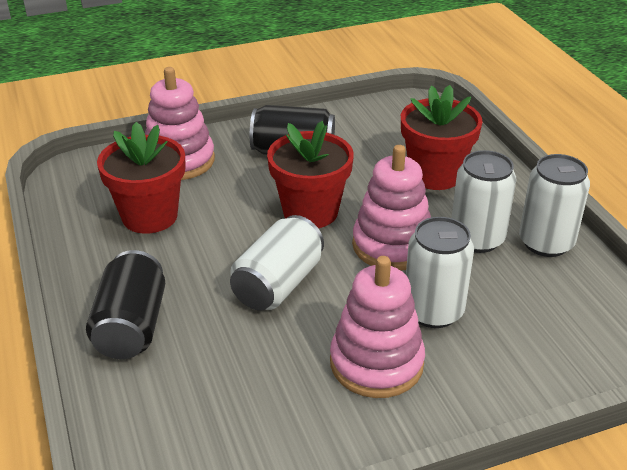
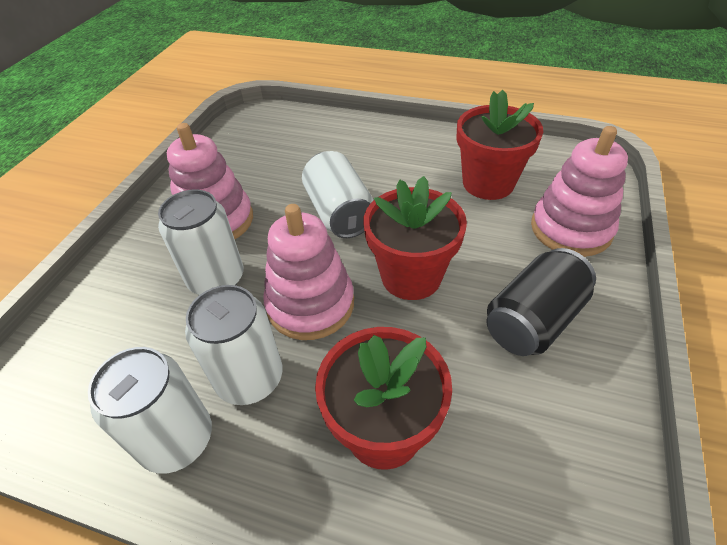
camera: 130 degrees right, 10 degrees up
(131, 326) = (370, 140): black can -> none

